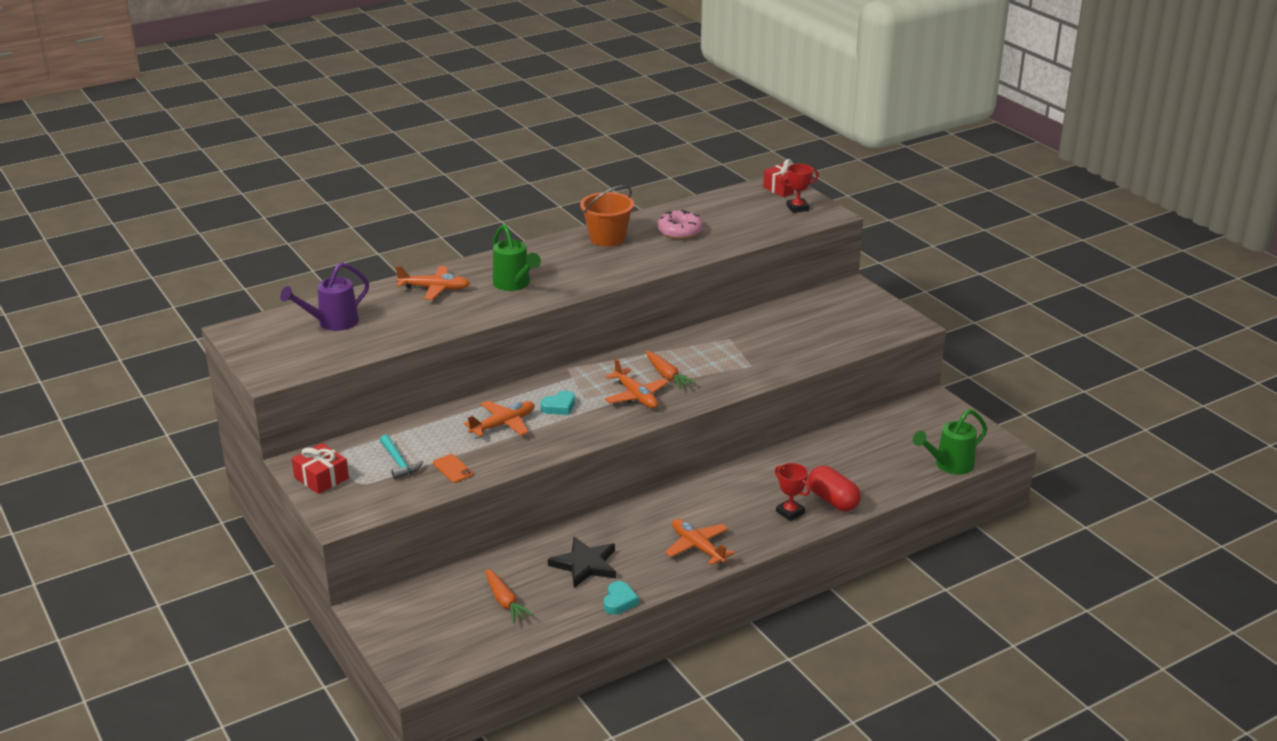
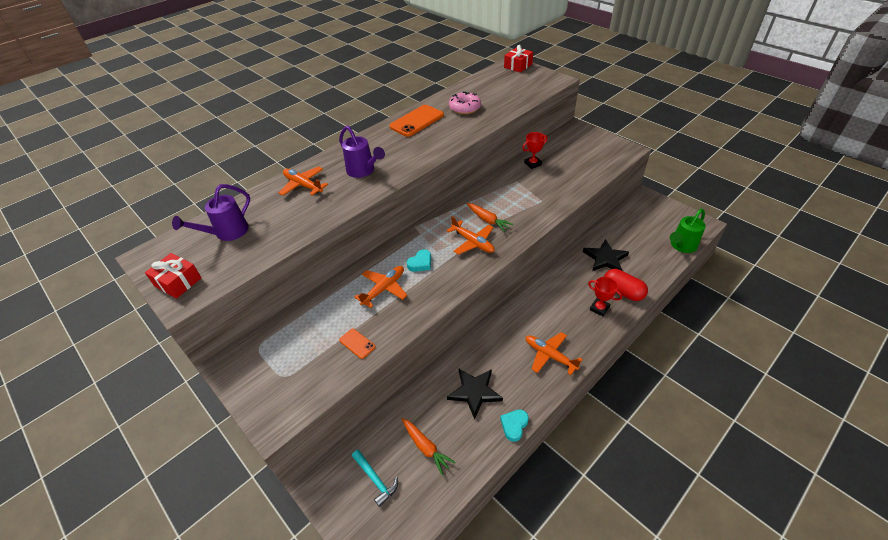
camera: 10 degrees left, 15 degrees up
(321, 478) = (249, 377): red gift -> red gift (178, 282)
(399, 462) = (311, 346): turquoise hammer -> turquoise hammer (375, 479)
(435, 289) = (303, 185): orange plane -> orange plane turned 135 degrees counterclockwise
(514, 284) = (363, 171): green watering can -> purple watering can
(607, 238) = (417, 121): orange bucket -> orange phone
(619, 601) = (514, 425): turquoise heart -> turquoise heart turned 150 degrees counterclockwise
(797, 208) = (534, 78): red trophy -> red trophy (532, 164)
(830, 462) = (605, 258): none -> black star

